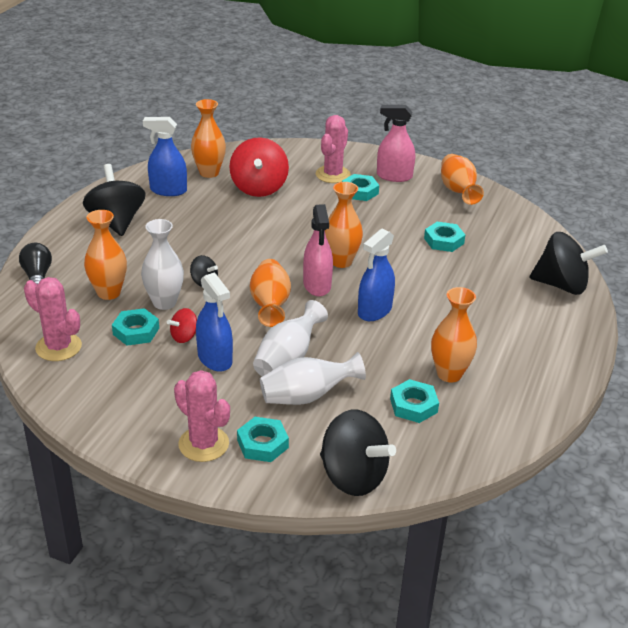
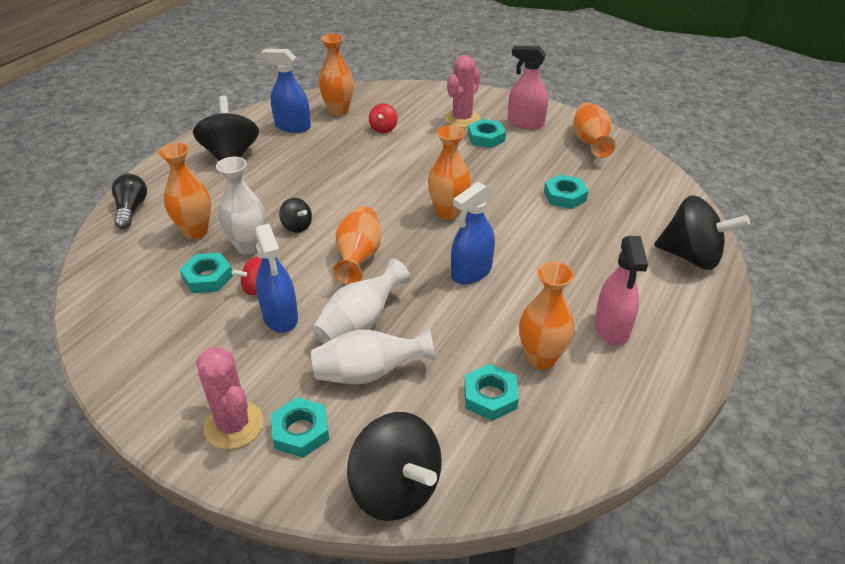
camera: 10 degrees right, 5 degrees up
(58, 347) = (121, 289): pink cactus -> none
(259, 188) = (383, 129): red spinning top -> red spinning top, size x0.49
(317, 285) = (415, 237): pink spray bottle -> pink spray bottle (611, 328)

